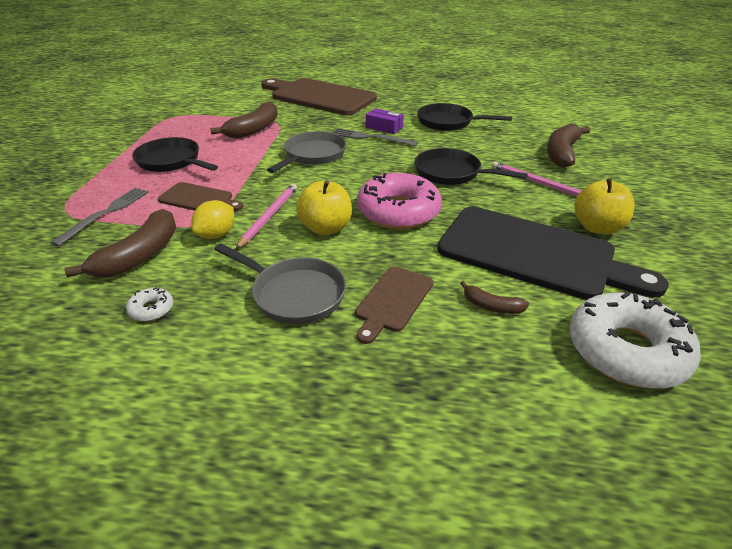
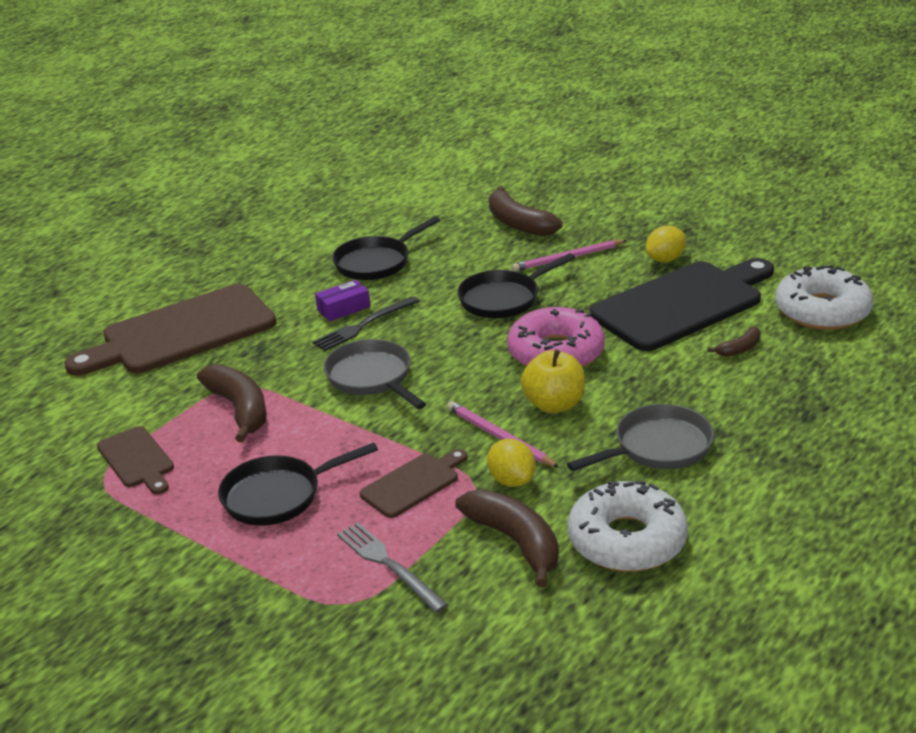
camera: 60 degrees left, 5 degrees down
(151, 309) = (627, 540): white donut -> white donut, size x2.43
(371, 138) = (364, 325): grey fork -> black fork
(393, 301) = (702, 395): brown cutting board -> brown cutting board (137, 460)
(597, 227) = (665, 259): yellow apple -> yellow lemon

